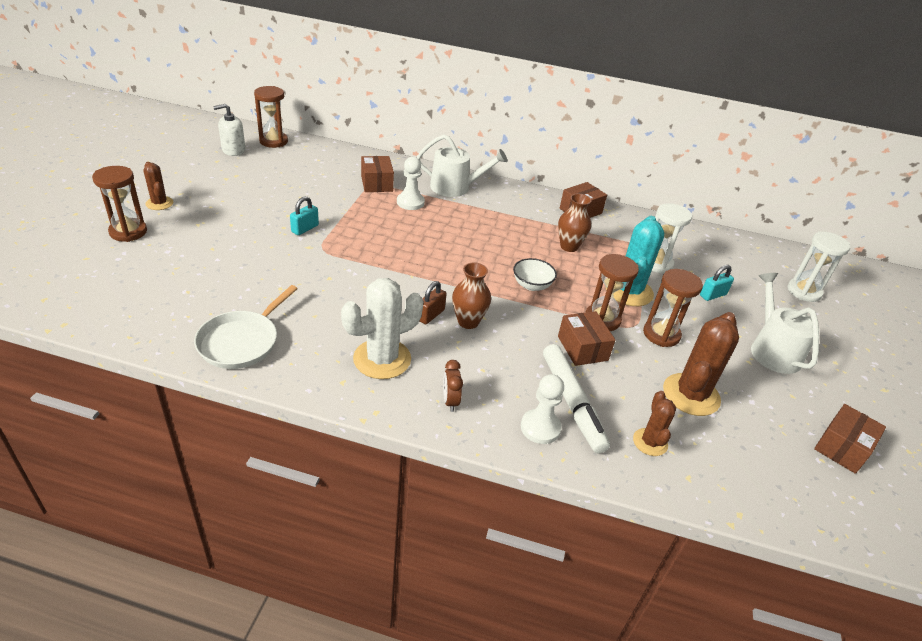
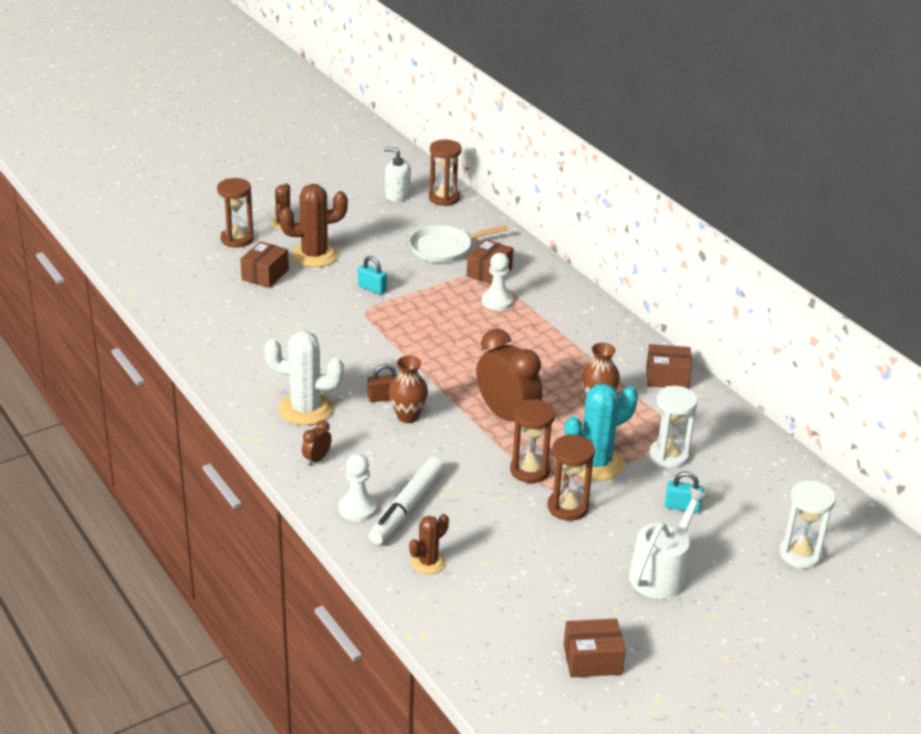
camera: 45 degrees right, 5 degrees down
(241, 341) = (225, 352): white pan -> white pan (444, 248)
(305, 229) = (372, 288): turquoise padlock -> turquoise padlock turned 45 degrees clockwise
(455, 187) = (563, 304): white watering can -> none
(532, 285) = (507, 416): white bowl -> brown clock
(582, 348) = (476, 480): brown box -> brown box (265, 275)
(691, 395) = (517, 556): brown cactus -> brown cactus (314, 255)

